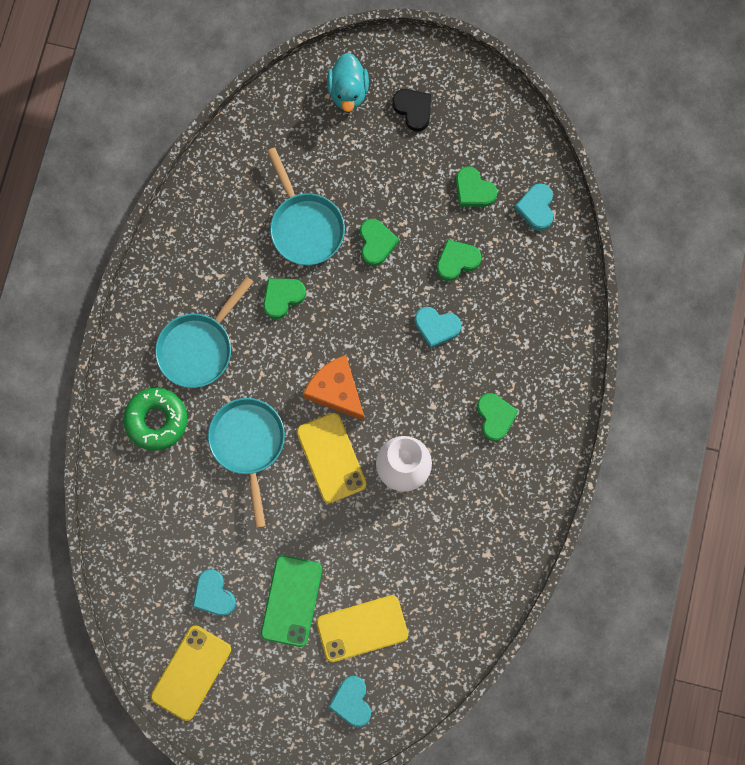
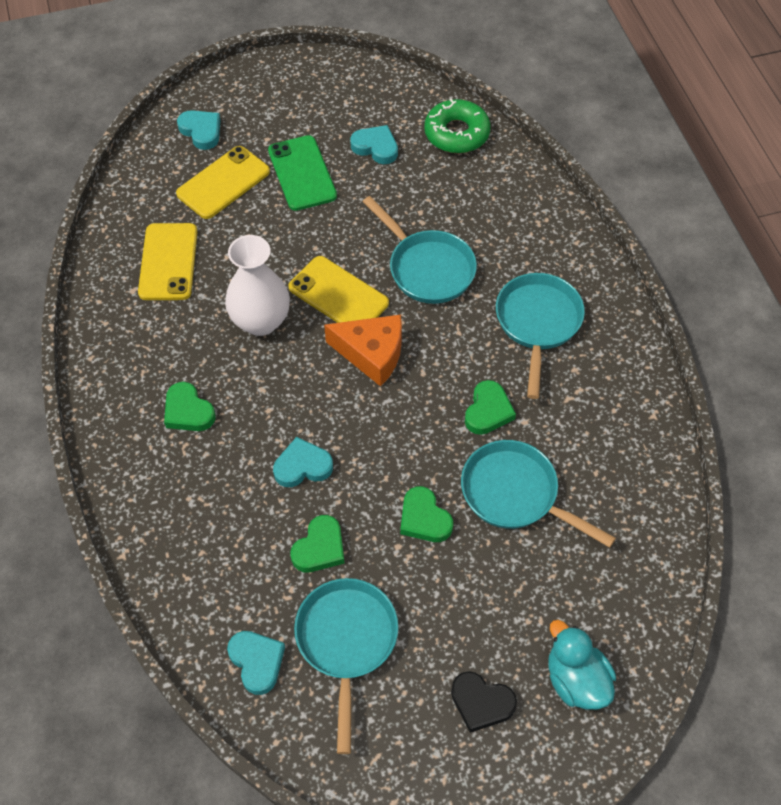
camera: 150 degrees right, 20 degrees down
(156, 420) = (529, 246): green donut -> green donut (456, 133)
(191, 672) = (356, 90): yellow phone -> yellow phone (168, 262)
(473, 190) = (346, 642): green heart -> turquoise pan

